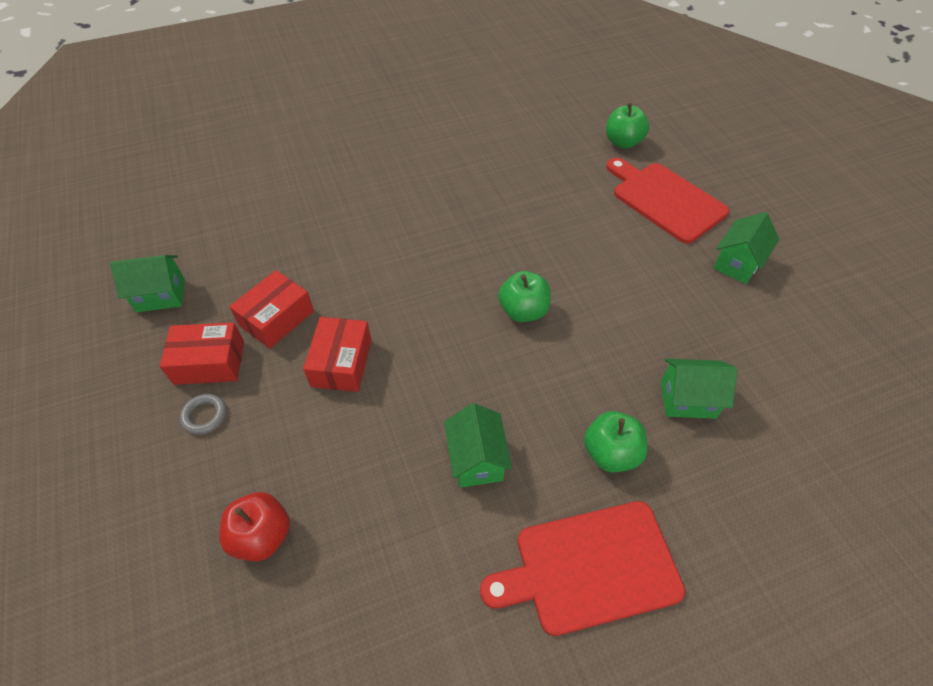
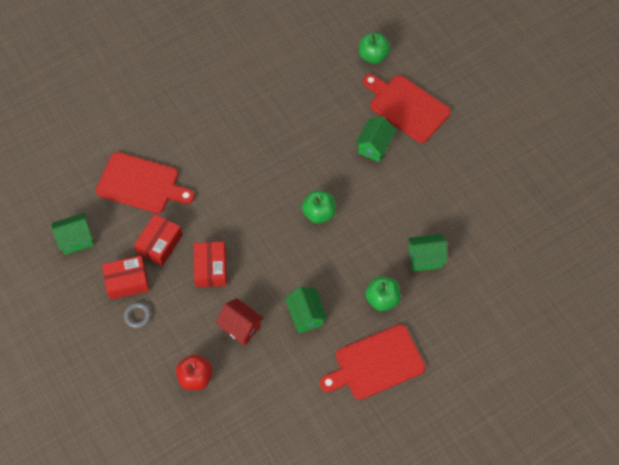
camera: 10 degrees left, 10 degrees up
(279, 240) = (141, 184): none -> red cutting board
(363, 461) = (240, 327): none -> red house
(737, 263) = (456, 154): green house -> green house (374, 146)

